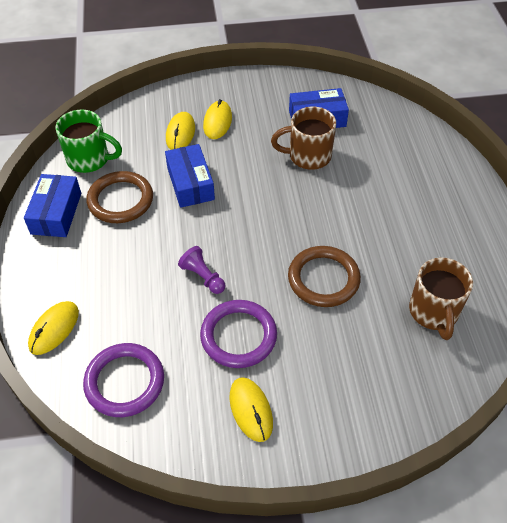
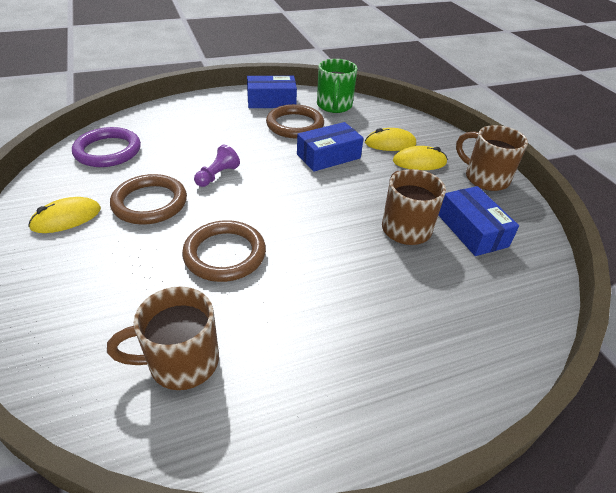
camera: 75 degrees right, 10 degrees down
(54, 329) = (160, 116): yellow mouse -> none
(238, 336) = (150, 203): purple ring -> brown ring
(252, 89) = (484, 178): none -> brown mug

